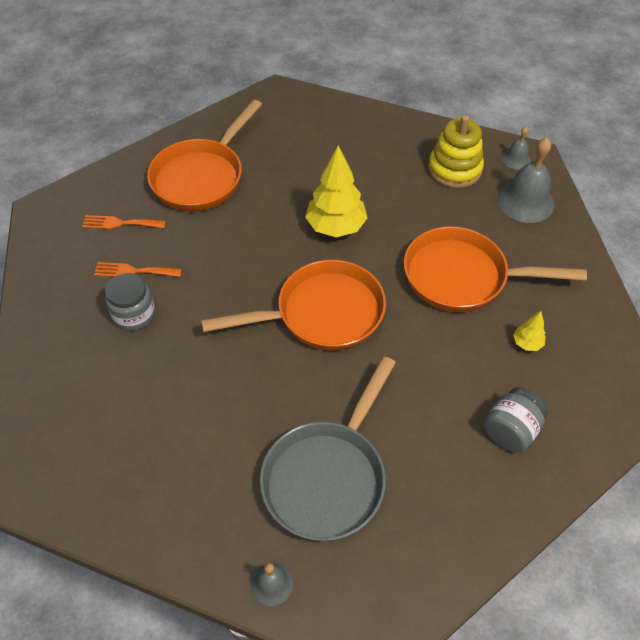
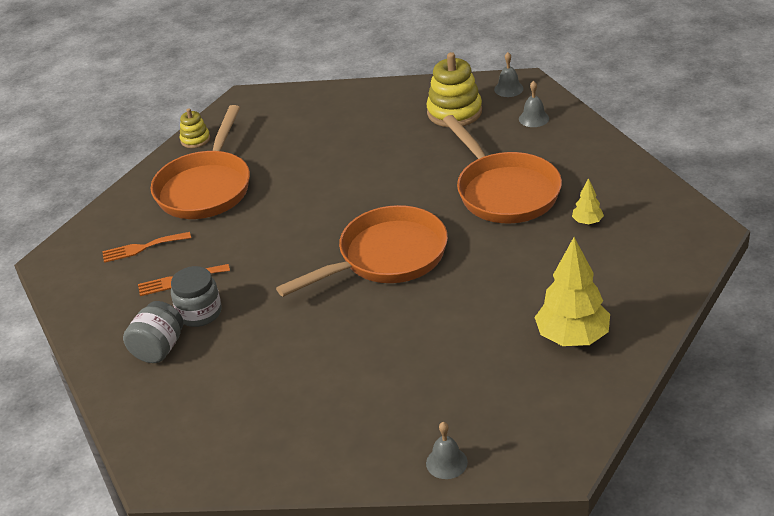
camera: 15 degrees left, 15 degrees down
(216, 122) = (195, 139): none -> yellow stacking toy
(328, 476) = (457, 372): grey pan -> none
(336, 227) = (363, 188): yellow tree -> yellow tree (572, 337)
(462, 277) = (504, 191): orange pan -> orange pan turned 105 degrees counterclockwise
(511, 430) = (604, 288): grey jar -> grey jar (159, 348)
(525, 201) = (534, 118): grey bell -> grey bell, size x0.53

